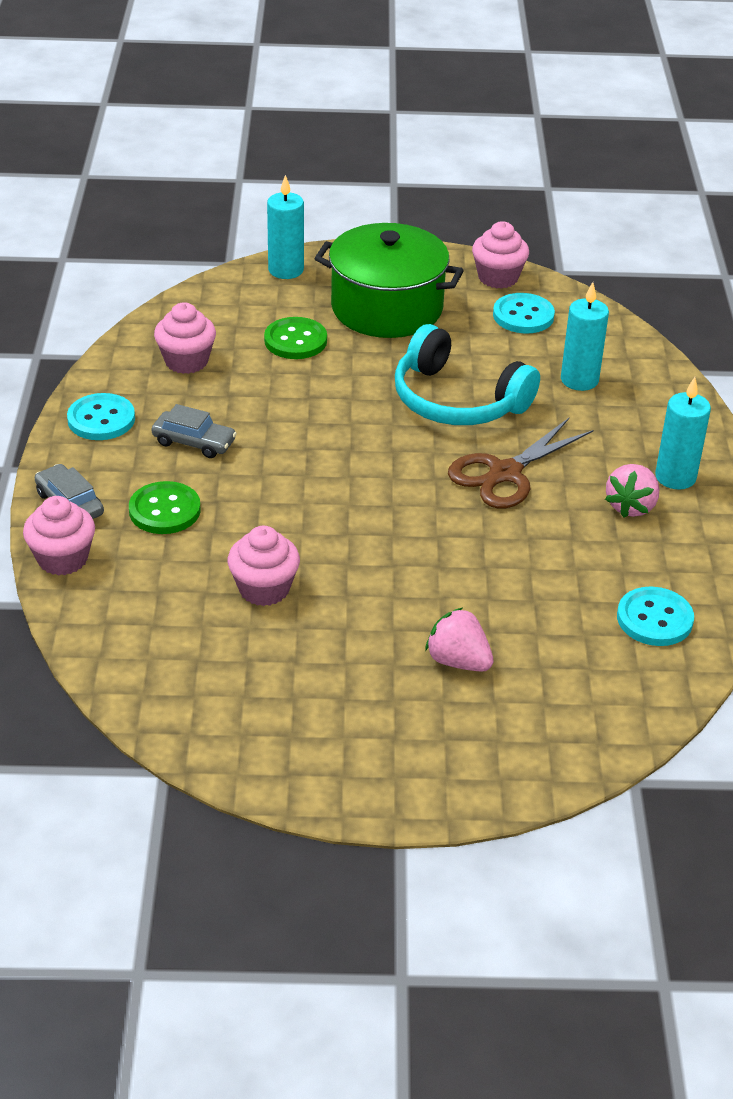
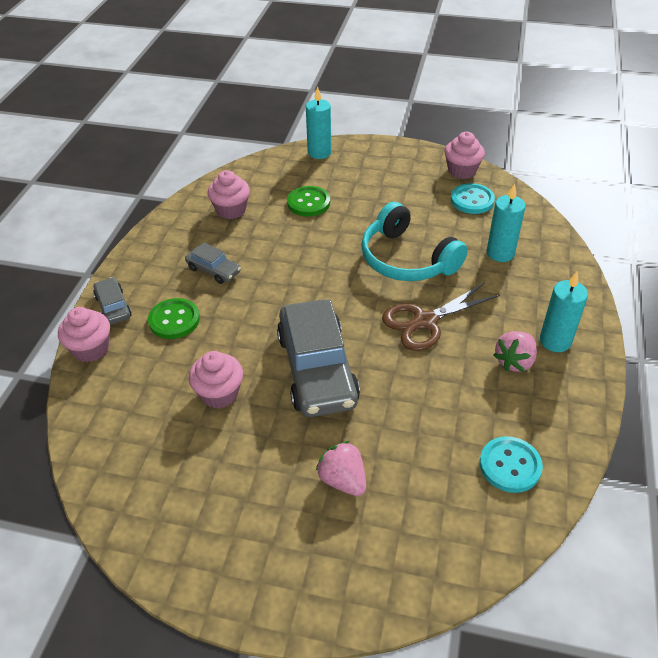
camera: 15 degrees right, 5 degrees up
(101, 419) = (159, 246): turquoise button -> none
(382, 545) = (317, 369): none -> grey car
(387, 308) = (378, 185): green pot -> none

